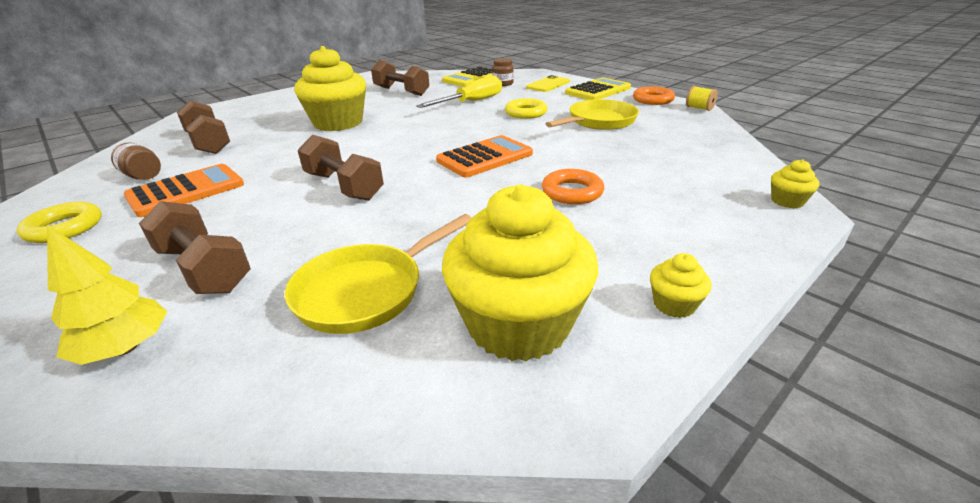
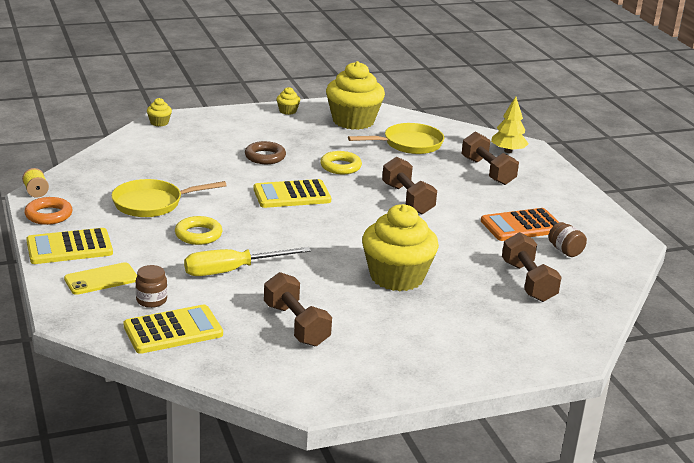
camera: 160 degrees left, 5 degrees down
(64, 228) = (587, 216): yellow ring -> yellow ring (340, 166)
(485, 157) = (292, 195): orange calculator -> yellow calculator
(572, 192) = (265, 157): orange ring -> brown ring

